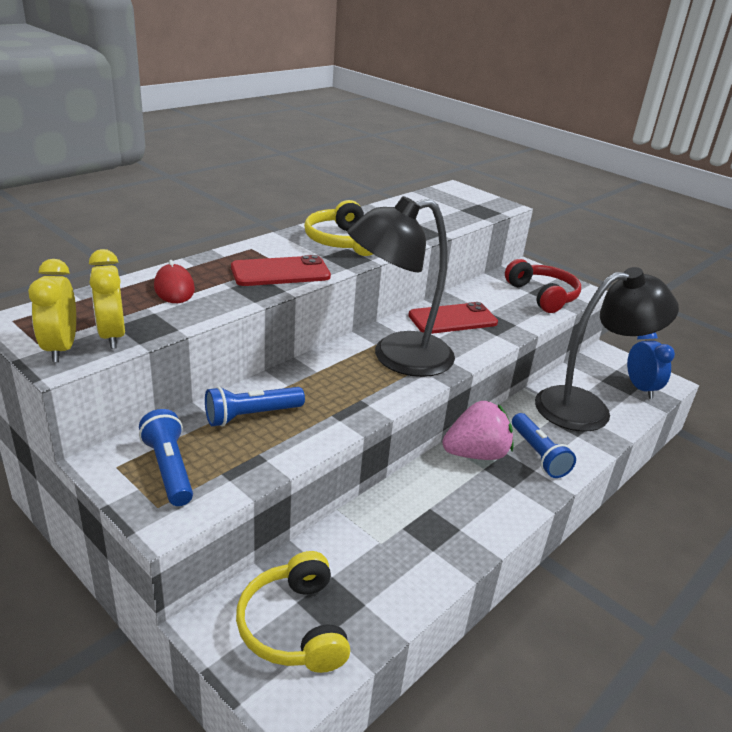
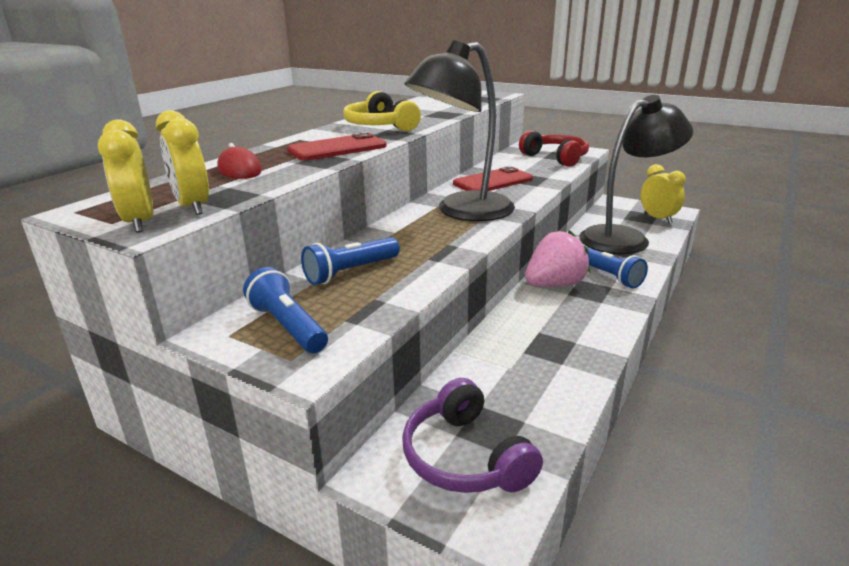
camera: 10 degrees left, 5 degrees down
(294, 626) = (465, 457): yellow headphones -> purple headphones
(640, 388) = (657, 218): blue clock -> yellow clock

